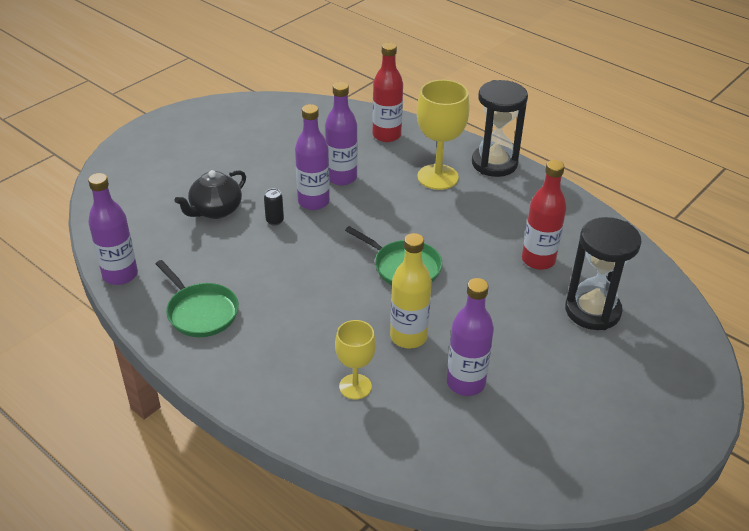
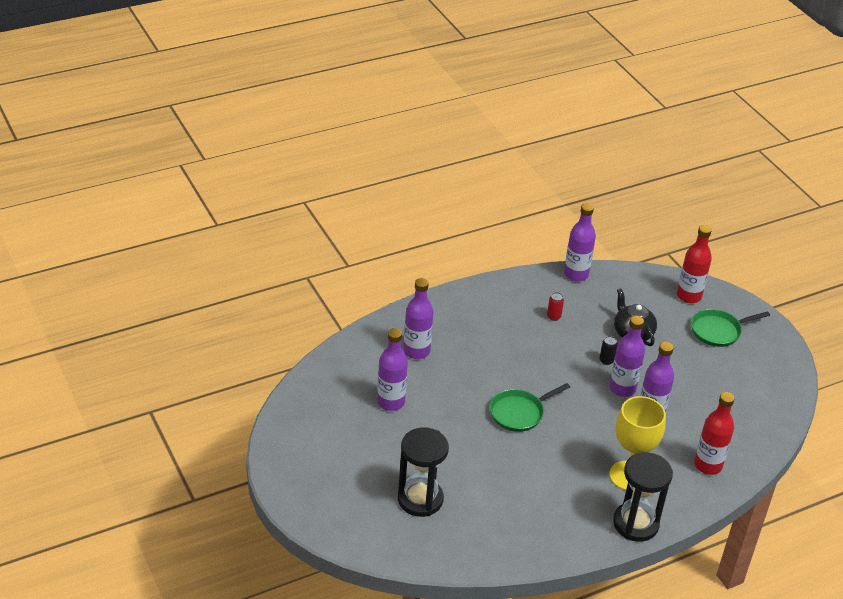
camera: 110 degrees right, 0 degrees up
(200, 312) = (520, 302): green pan -> green pan (718, 331)
(216, 276) = (553, 316): none -> red can
(355, 386) = (416, 351): yellow goblet -> purple bottle
(408, 337) = (446, 390): yellow bottle -> none
(538, 260) = (491, 494): red bottle -> red bottle (689, 296)

